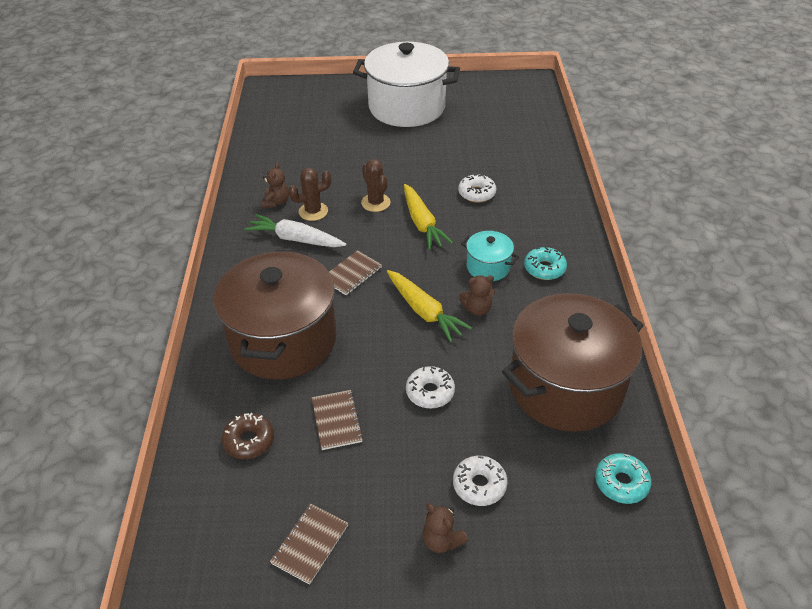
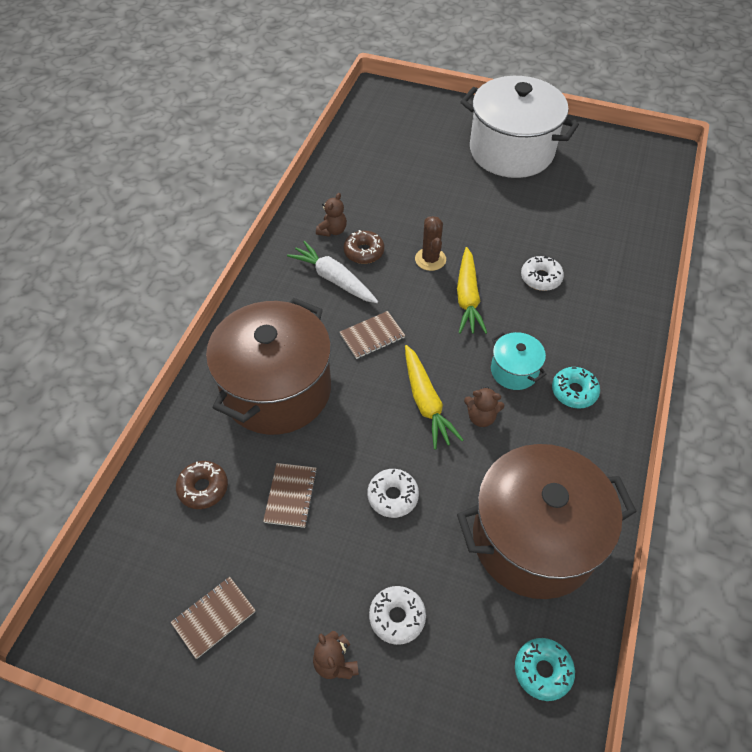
camera: 20 degrees right, 10 degrees up
(313, 211) = (364, 252): brown cactus -> brown donut

